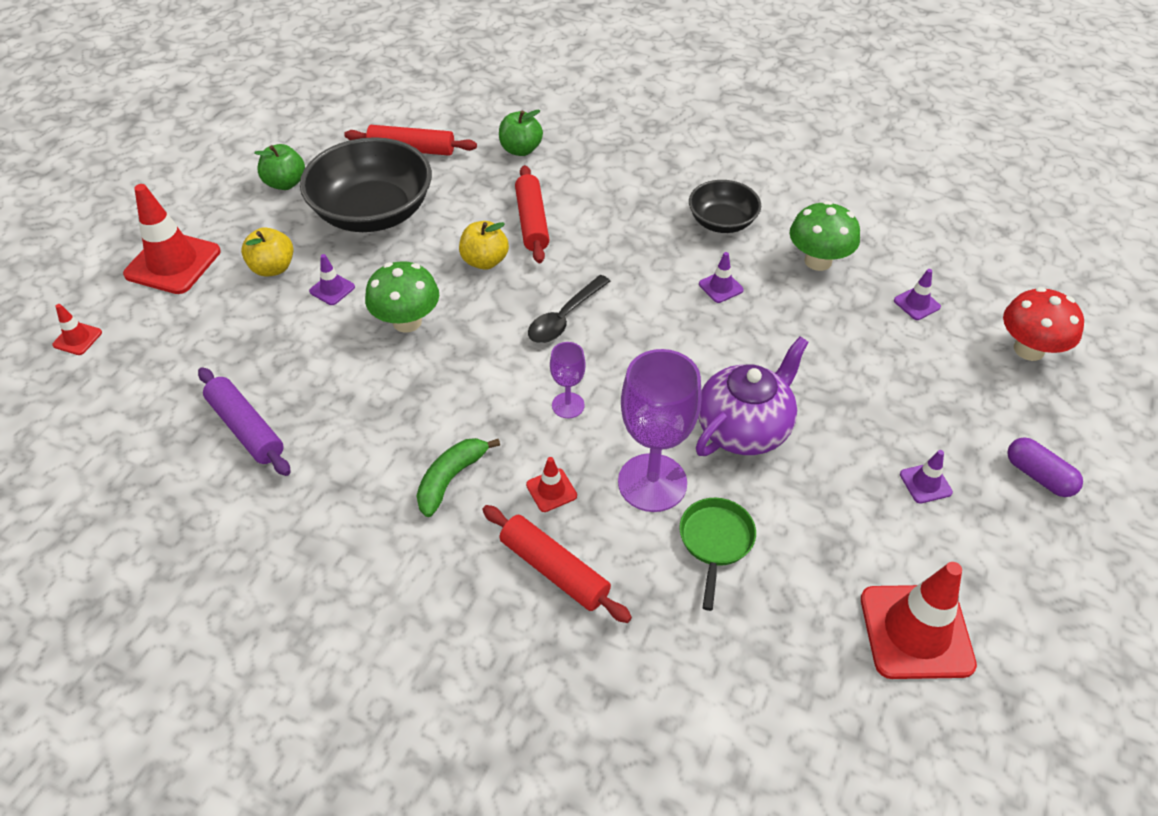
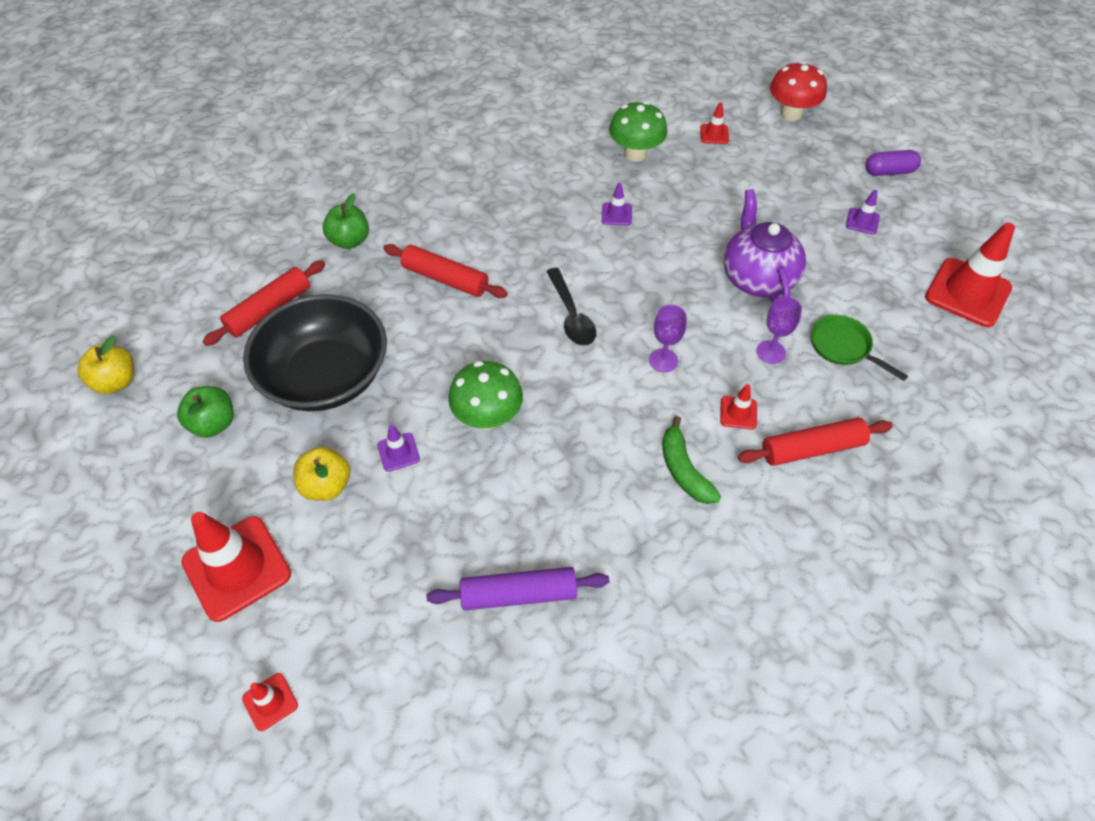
camera: 55 degrees left, 5 degrees up
(485, 261) = (463, 331): yellow apple -> yellow apple (116, 382)
(652, 482) = (770, 352): purple goblet -> purple goblet, size x0.50
(722, 222) = (551, 176): black bowl -> none
(916, 304) = (714, 134): purple traffic cone -> red traffic cone

